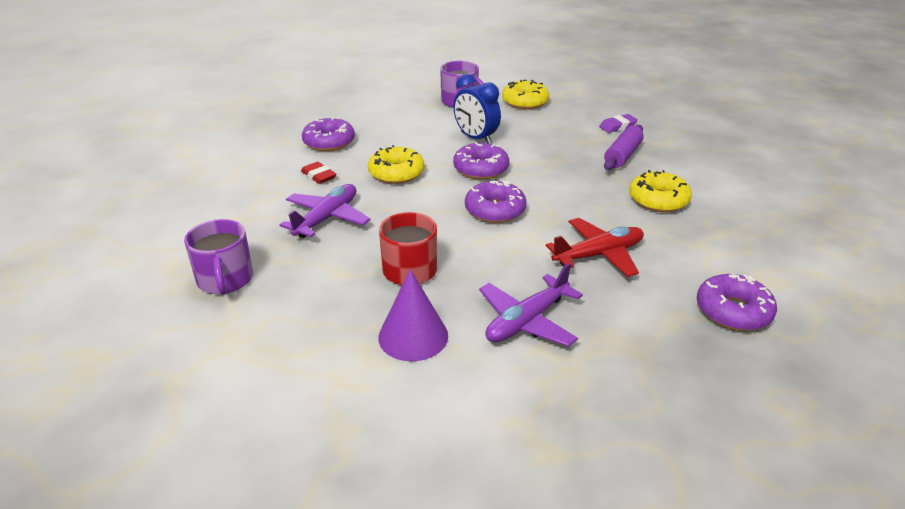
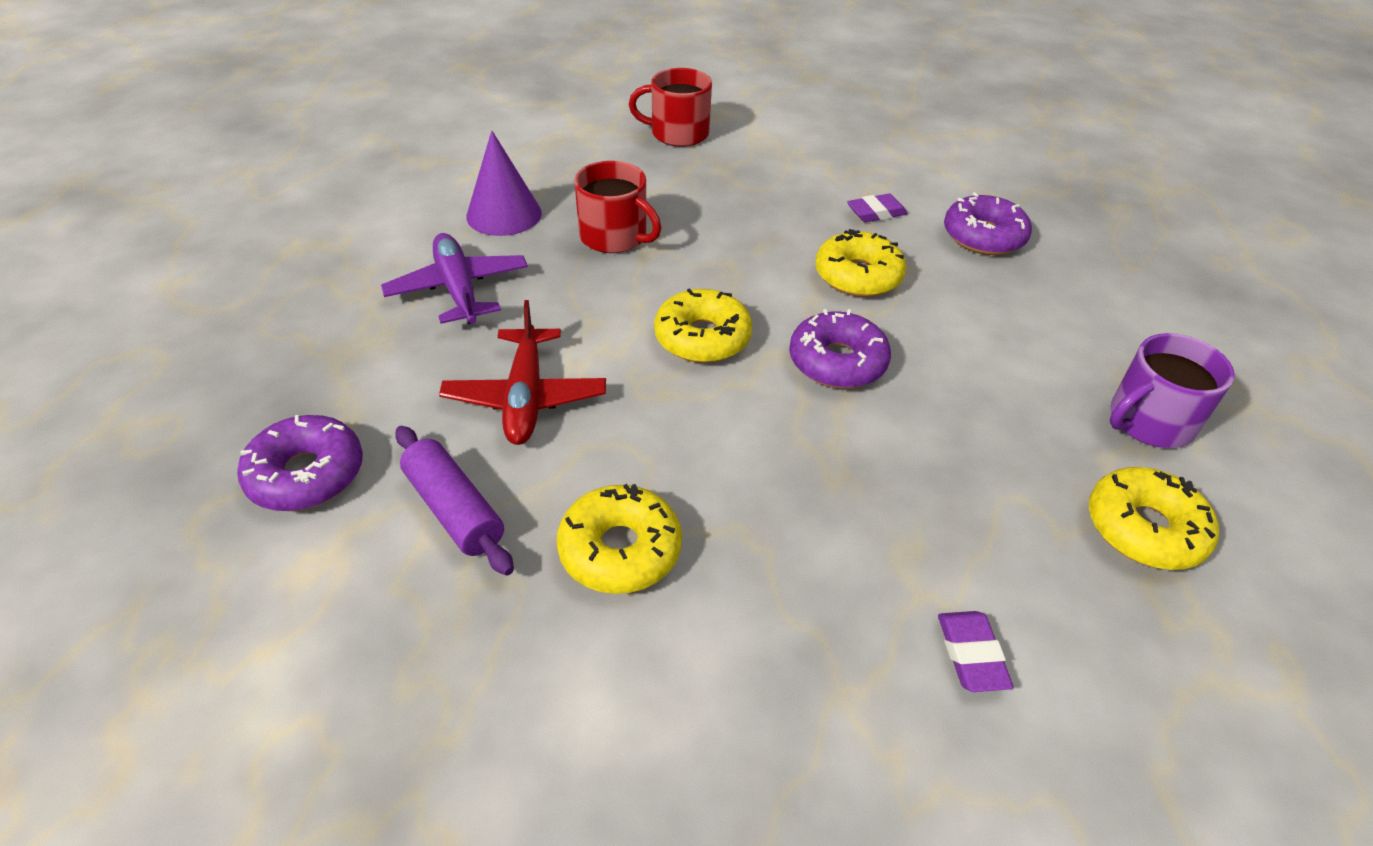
camera: 110 degrees right, 10 degrees up
(225, 280) = (678, 134): purple mug -> red mug
(318, 176) = (876, 213): red eraser -> purple eraser
(327, 218) = (761, 202): purple plane -> none
(476, 138) = (960, 391): blue clock -> none
(495, 210) = (702, 338): purple donut -> yellow donut
(622, 155) = (816, 585): purple rolling pin -> purple rolling pin (455, 509)

